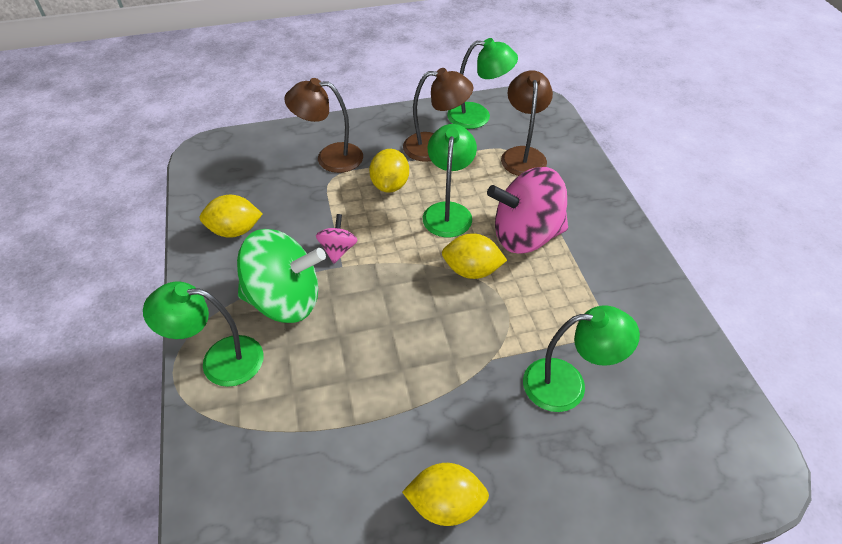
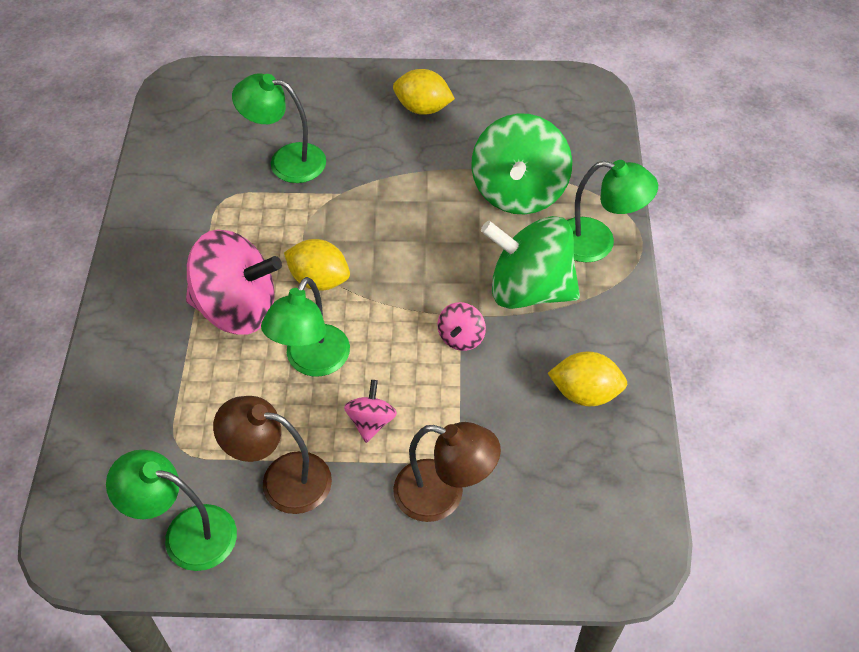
camera: 165 degrees left, 5 degrees up
(306, 403) = (518, 191): none -> green spinning top
(390, 185) = (371, 421): yellow lemon -> pink spinning top
(523, 155) = (166, 433): brown lamp -> none

